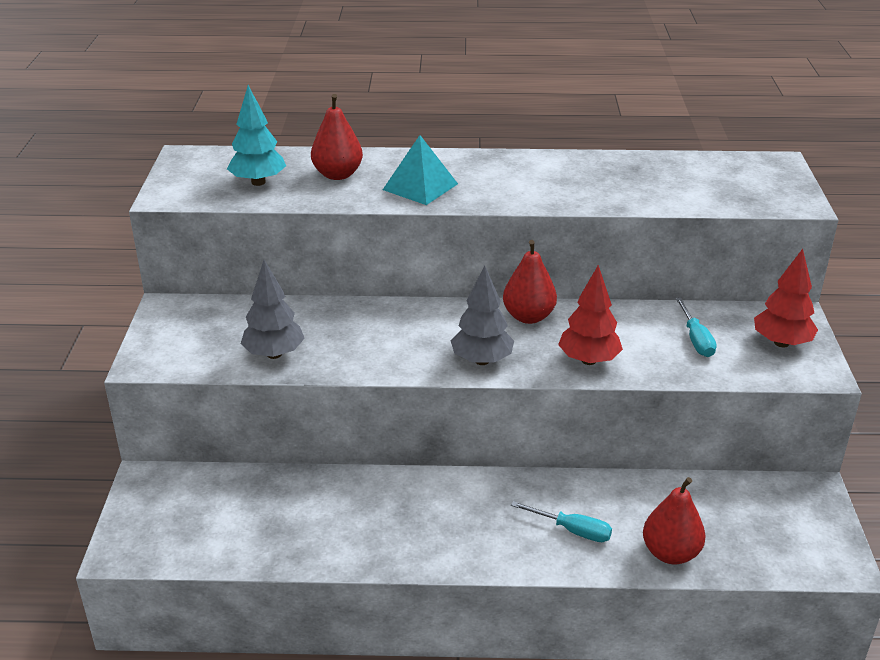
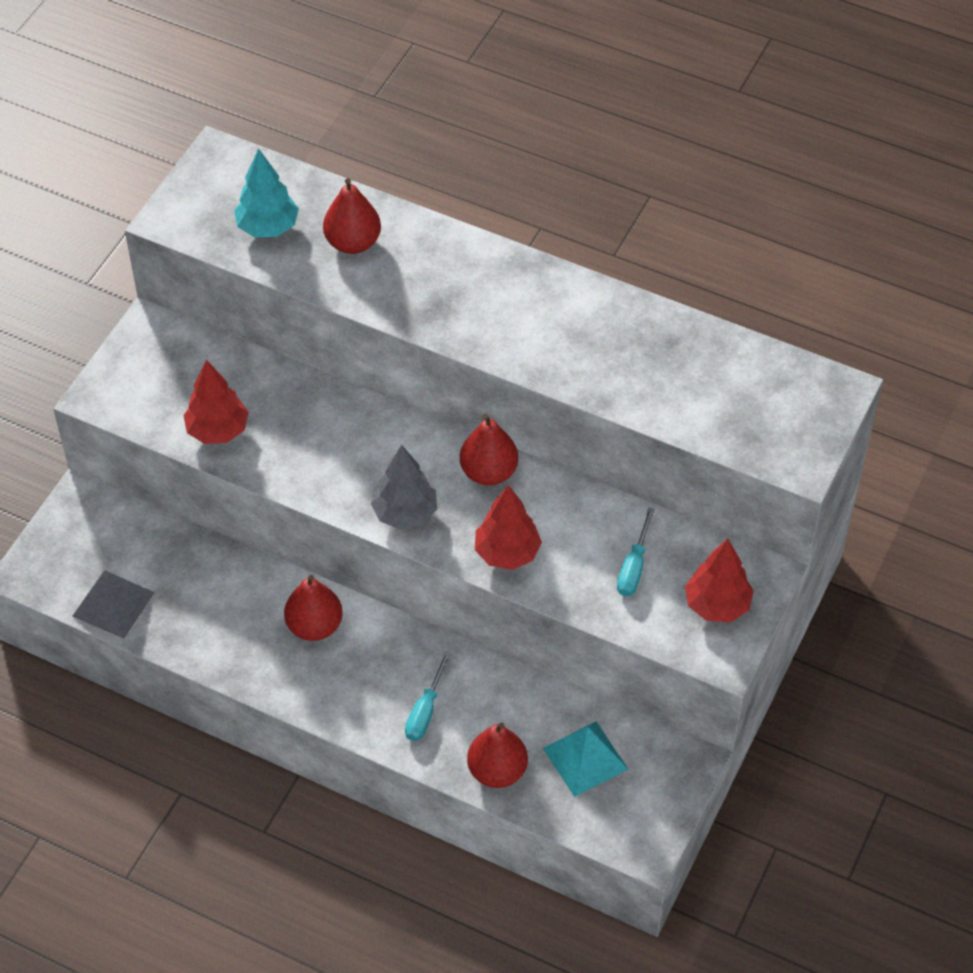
camera: 25 degrees right, 20 degrees up
(223, 547) = (113, 604): none -> grey pyramid
(274, 354) = (218, 430): grey tree -> red tree
(420, 186) = (424, 293): turquoise pyramid -> turquoise pyramid (585, 758)
(427, 501) = (314, 626): none -> red pear
(572, 530) = (425, 711): turquoise screwdriver -> turquoise screwdriver turned 60 degrees clockwise

